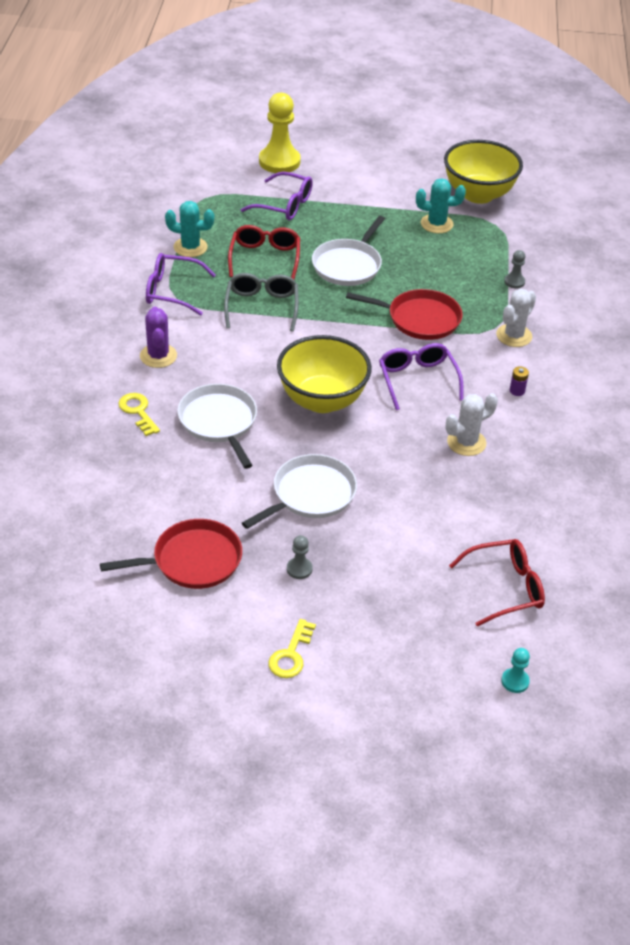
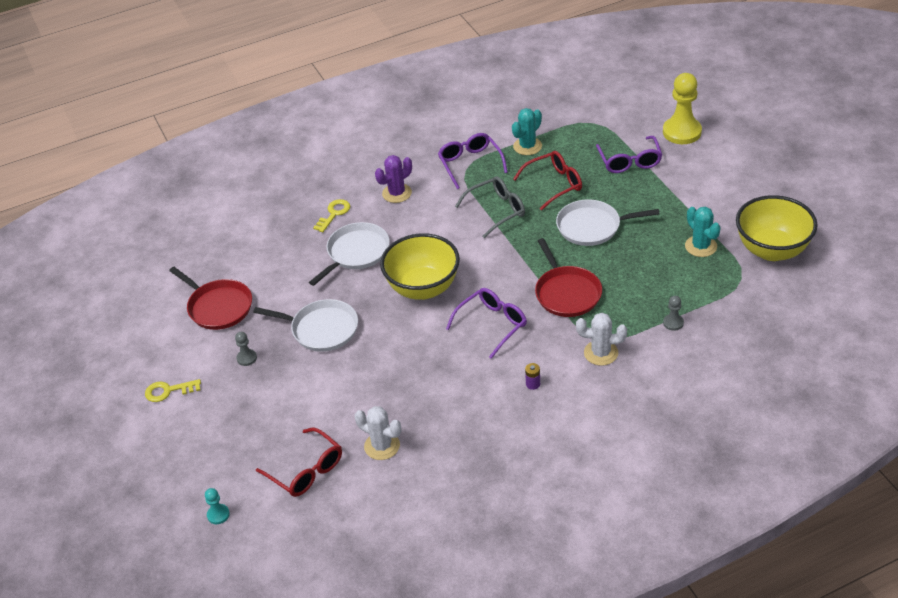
camera: 65 degrees right, 0 degrees up
(190, 247) = (527, 146): turquoise cactus -> turquoise cactus turned 60 degrees clockwise
(466, 442) = (445, 382): white cactus -> white cactus (382, 446)

